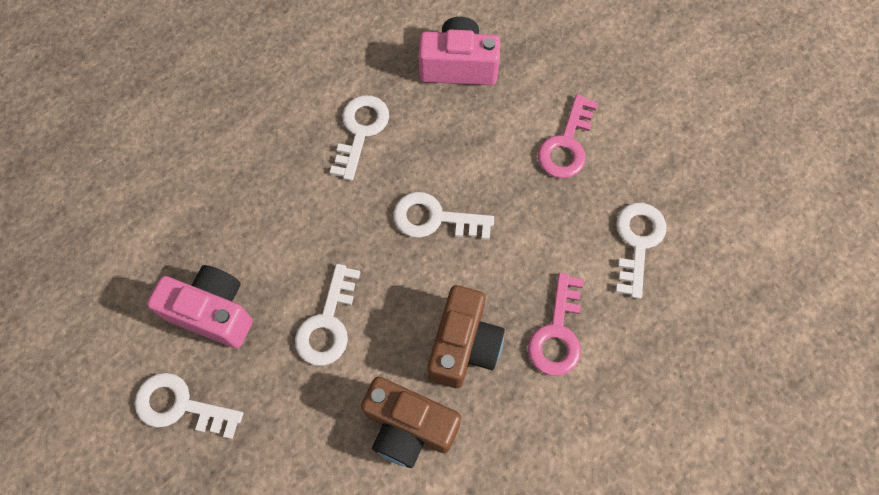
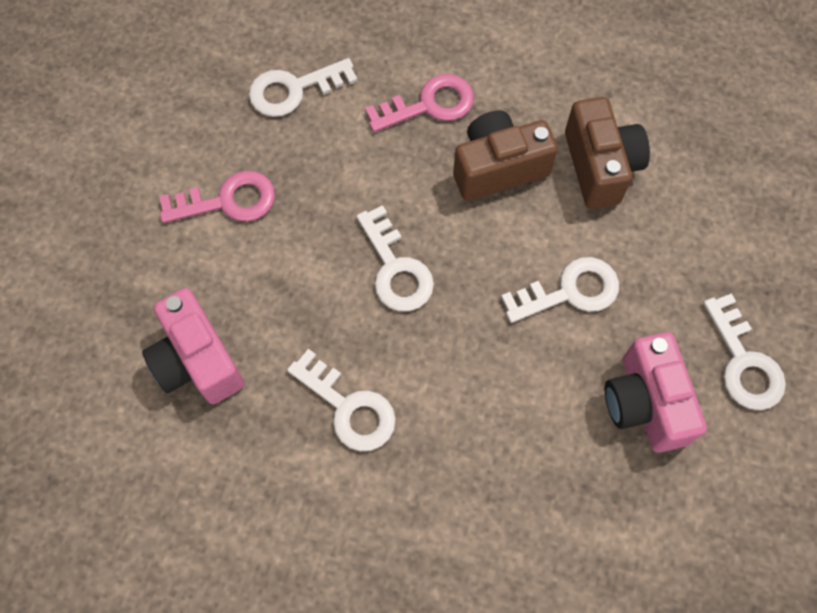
camera: 125 degrees left, 0 degrees up
(360, 131) = (349, 407): white key -> white key turned 120 degrees counterclockwise

